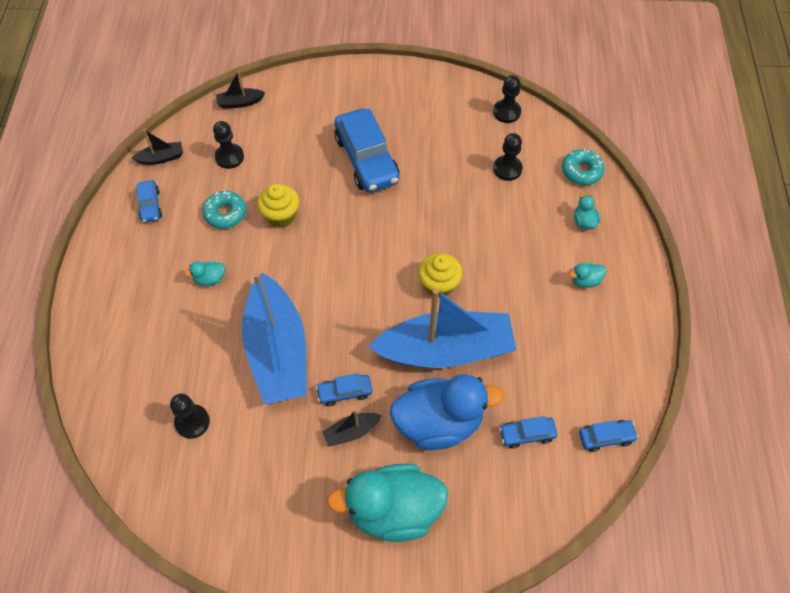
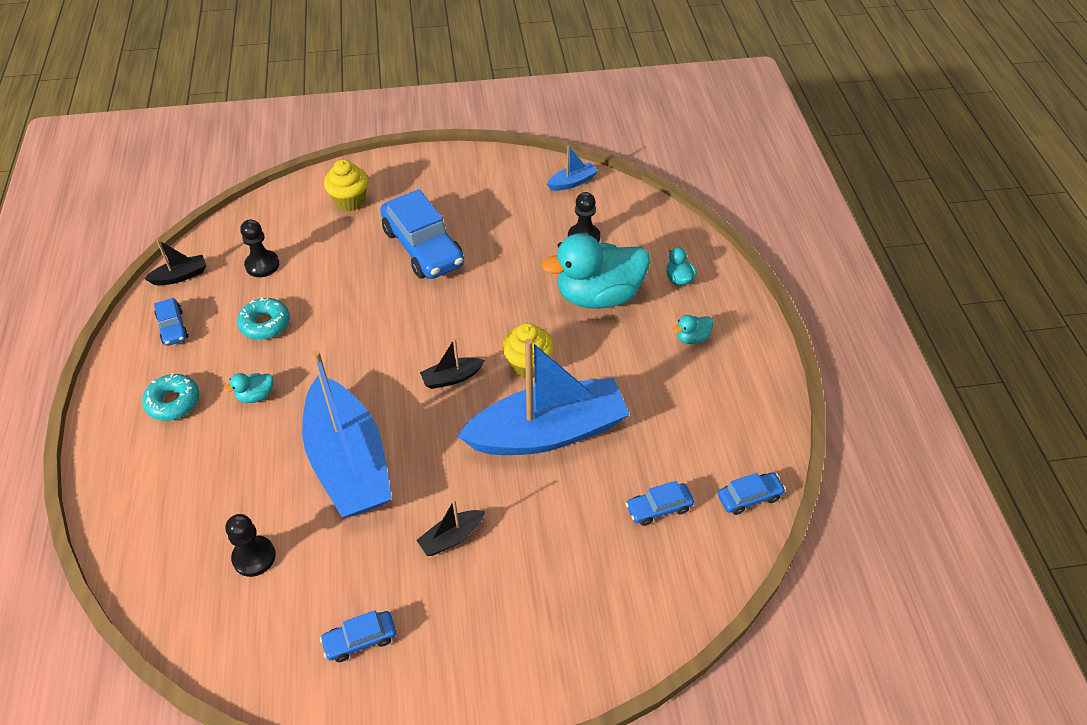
camera: 10 degrees left, 10 degrees down
(240, 102) = (267, 208): black boat -> black boat (452, 378)
(281, 216) = (332, 318): yellow cupcake -> yellow cupcake (350, 201)
(344, 392) = (436, 495): blue car -> blue car (360, 640)
(393, 510) = (517, 618): turquoise duck -> turquoise duck (598, 296)
(439, 423) = (554, 511): blue duck -> none
(506, 112) = (572, 182): black pawn -> blue boat
(581, 171) = (666, 230): turquoise donut -> turquoise donut (173, 402)

